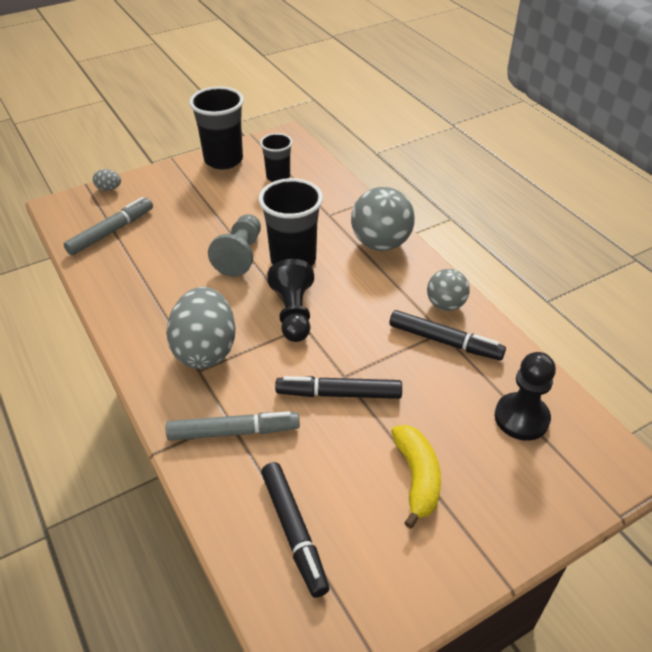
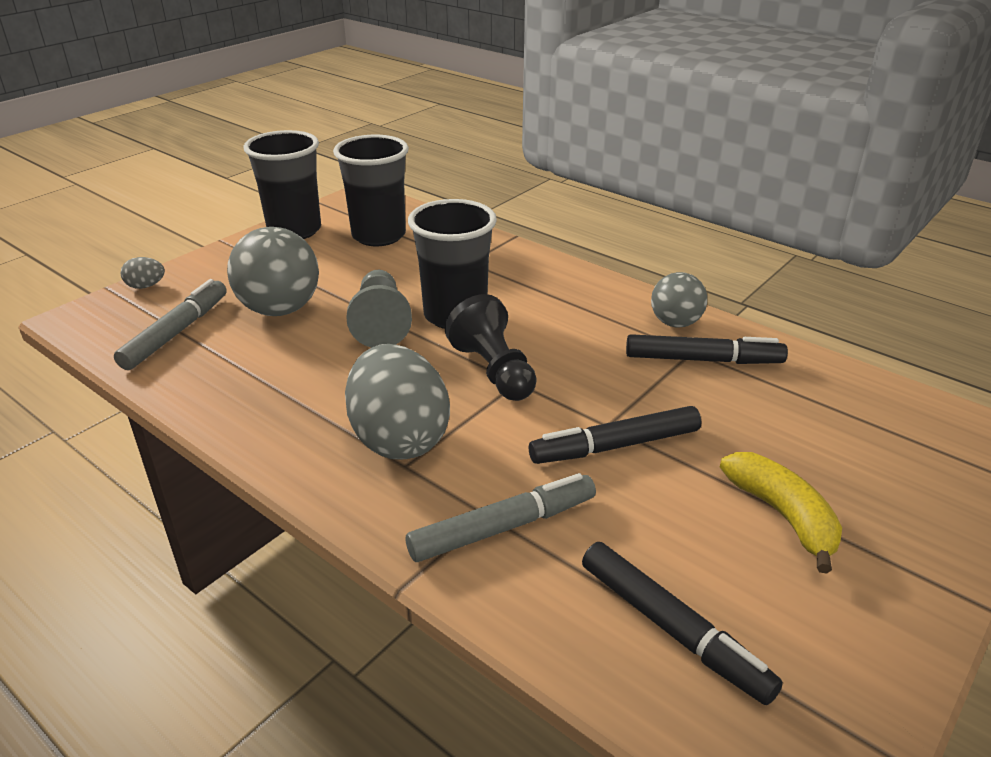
camera: 20 degrees left, 10 degrees down
(278, 177) = (378, 236): black cup -> black cup, size x1.67
(381, 243) = (554, 278): grey ball -> grey ball (280, 309)
(521, 418) = (851, 417): black pawn -> none

